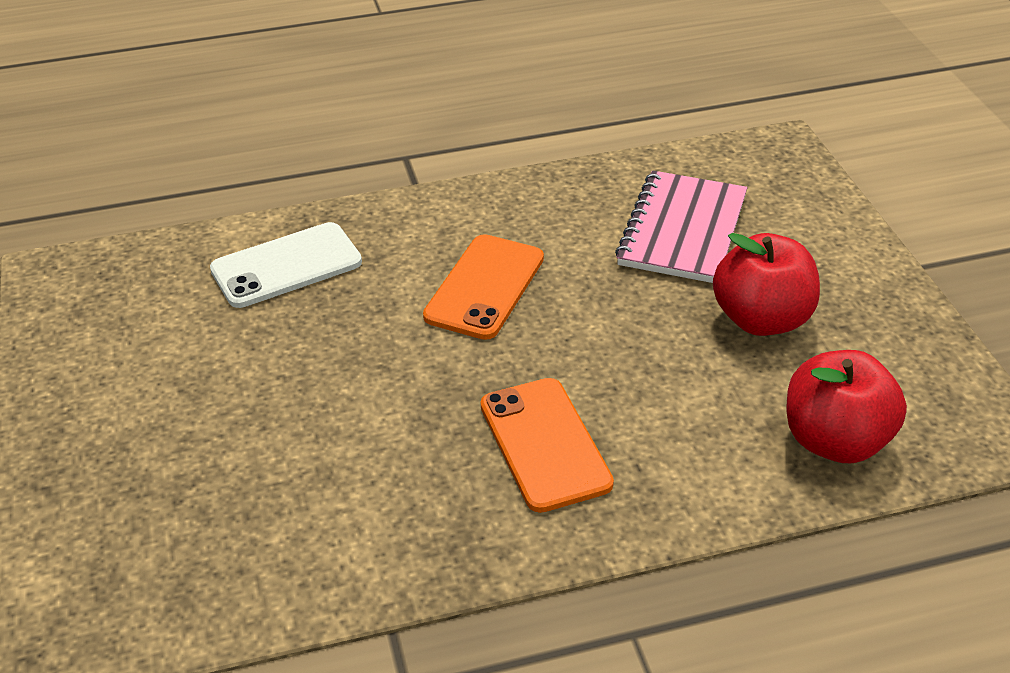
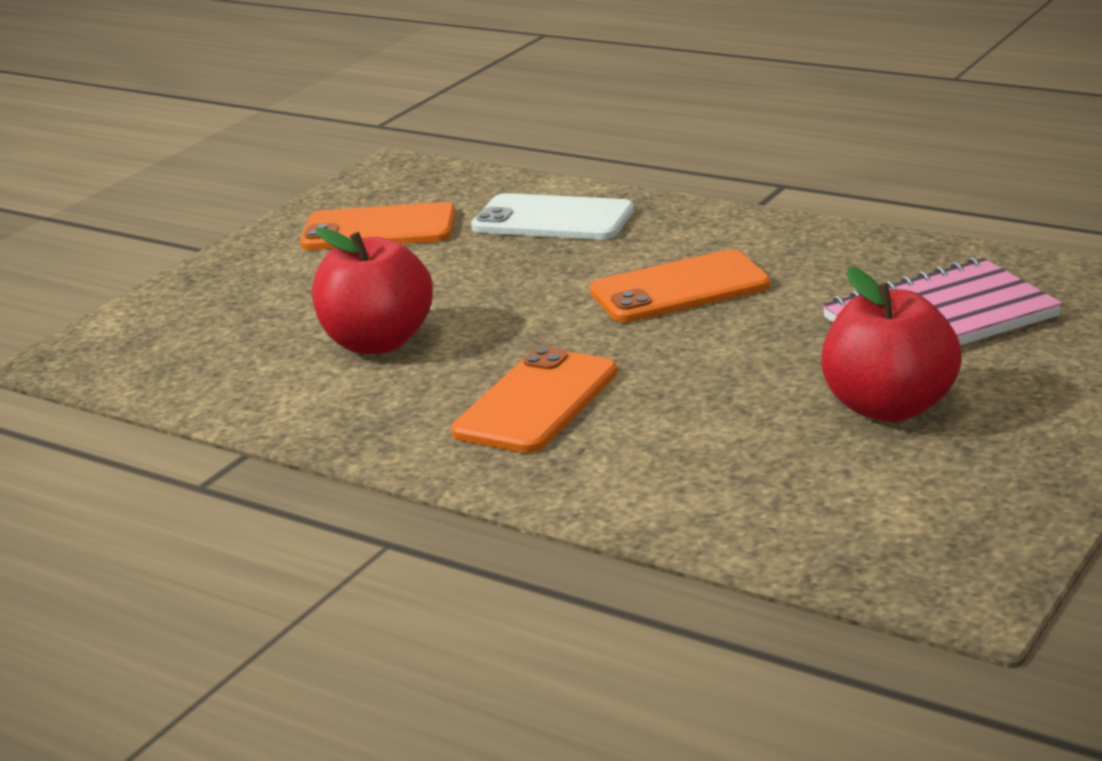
camera: 50 degrees right, 15 degrees down
(147, 344) = (379, 229): none -> orange phone
(835, 441) = (786, 516): red apple -> red apple (378, 342)

